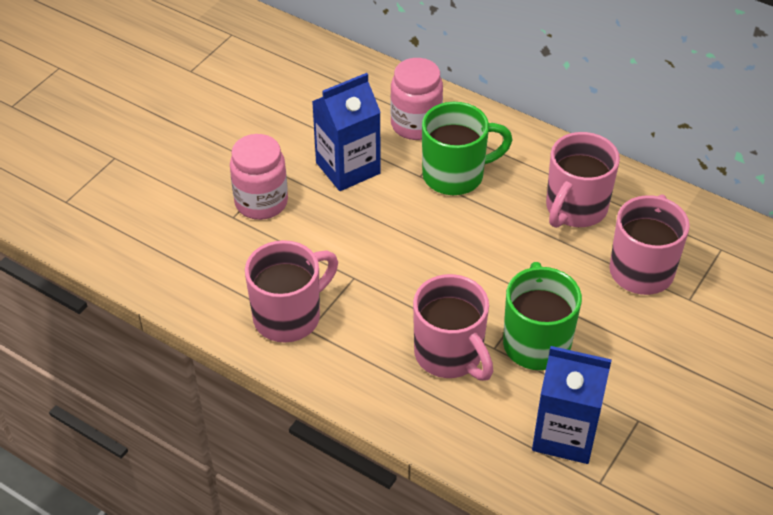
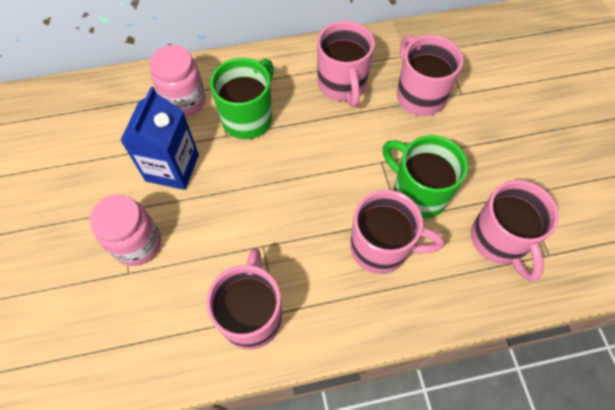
camera: 45 degrees left, 15 degrees up
(565, 434) = (499, 241): blue carton -> pink mug

